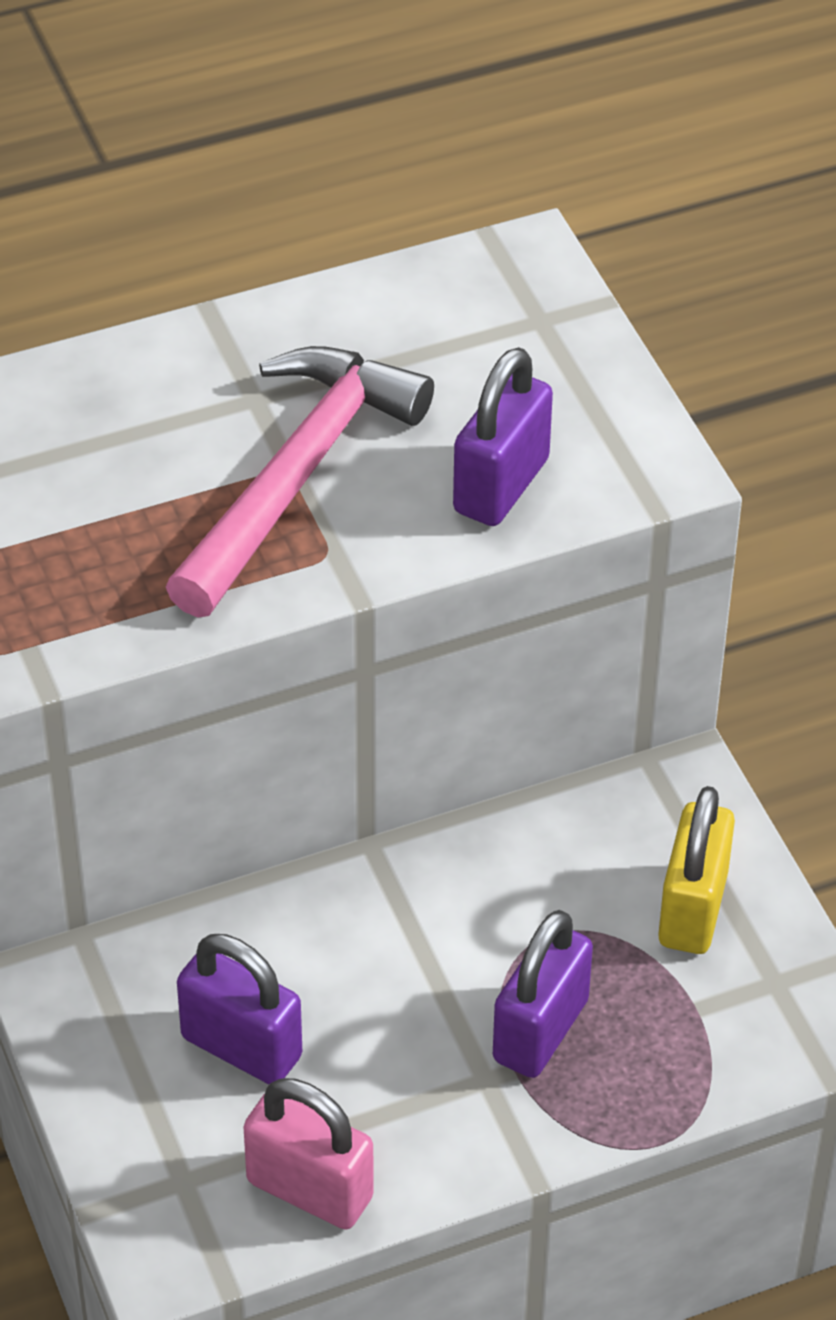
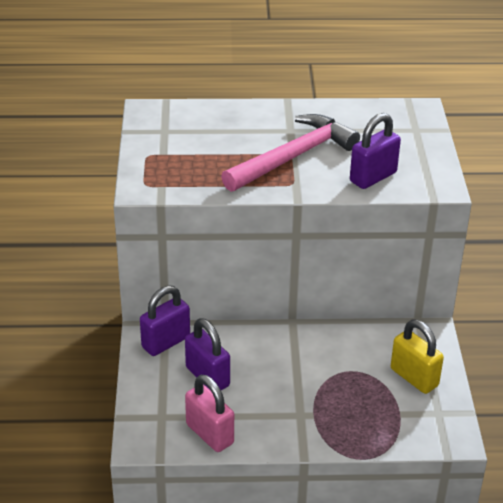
camera: 20 degrees right, 10 degrees down
(540, 1031) = (330, 403): purple padlock -> purple padlock (166, 342)
(692, 909) = (414, 377): yellow padlock -> yellow padlock turned 75 degrees counterclockwise

